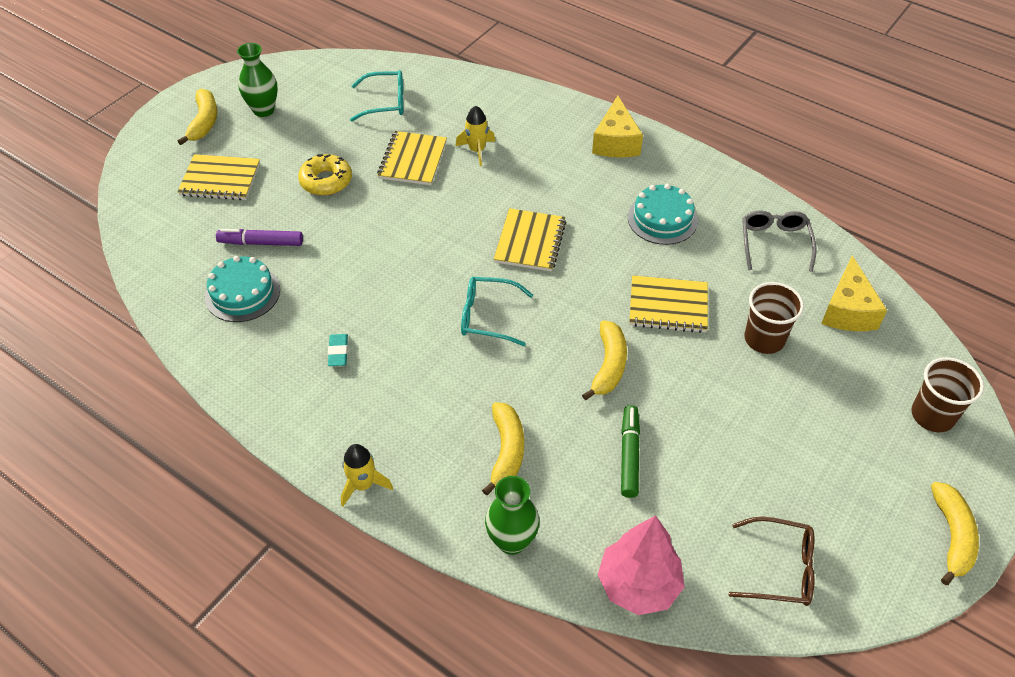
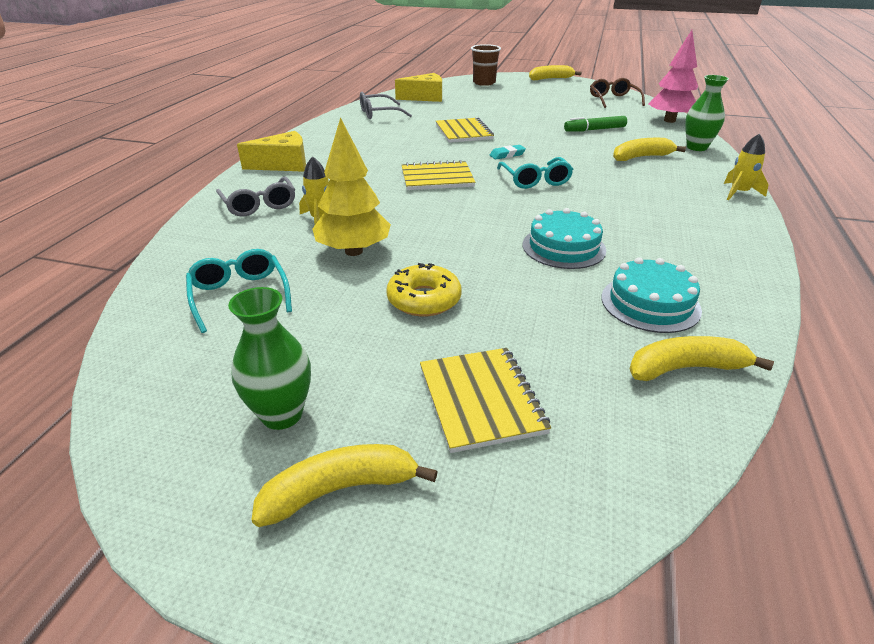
camera: 110 degrees left, 15 degrees down
(261, 243) = (566, 316): purple marker -> none
(338, 352) = (647, 229): turquoise eraser -> turquoise eraser (507, 155)
(413, 160) = (353, 251): yellow notebook -> yellow tree
(524, 120) = (259, 205): none -> grey glasses
(608, 366) = (534, 141): yellow banana -> yellow banana (685, 368)
(662, 219) = (375, 141): turquoise cake -> turquoise cake (563, 247)
(764, 339) = (467, 111): brown cup -> none

